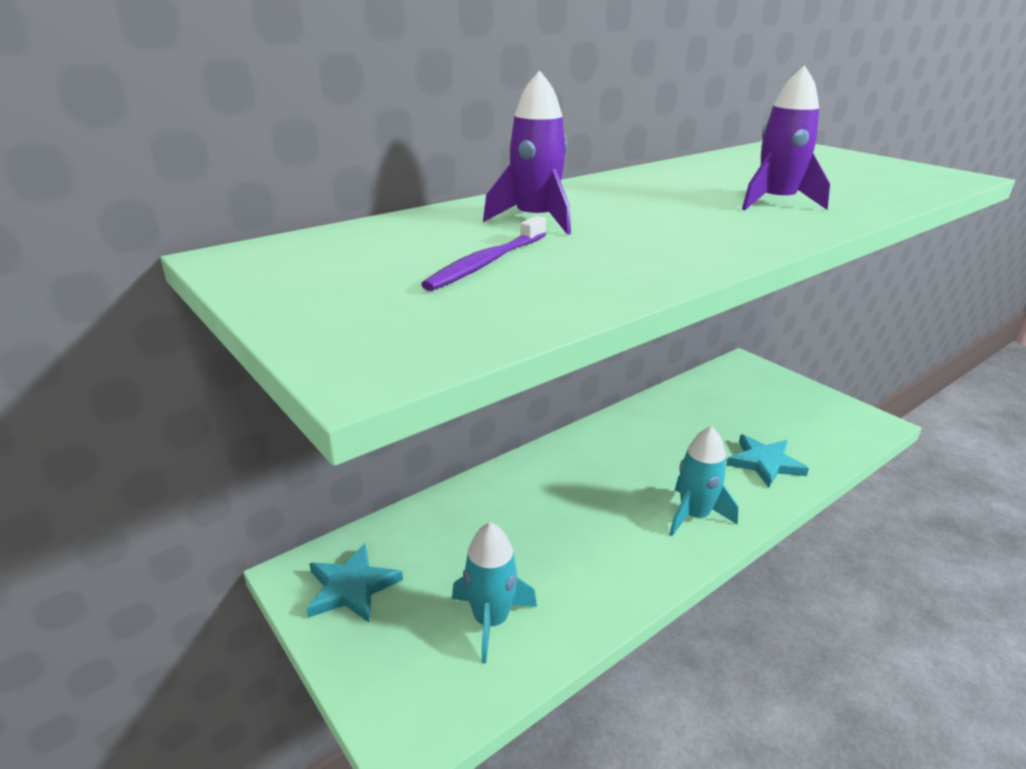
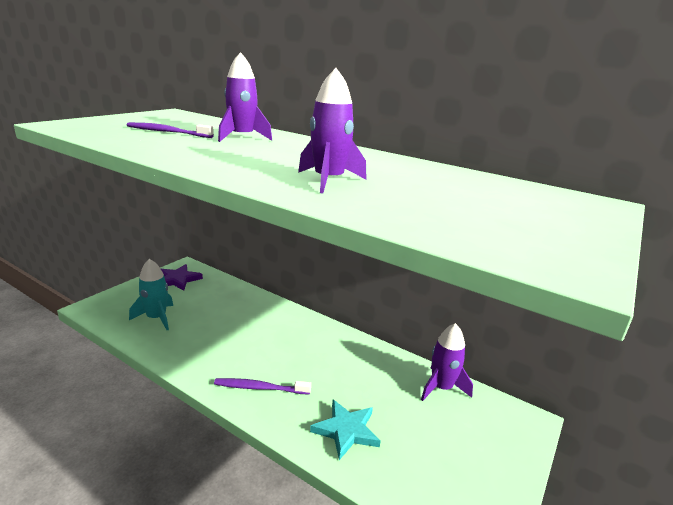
camera: 70 degrees right, 5 degrees down
(351, 587) = (178, 279): turquoise star -> purple star
(694, 515) = (260, 388): turquoise rocket -> purple toothbrush
(699, 391) = (441, 388): none -> purple rocket

